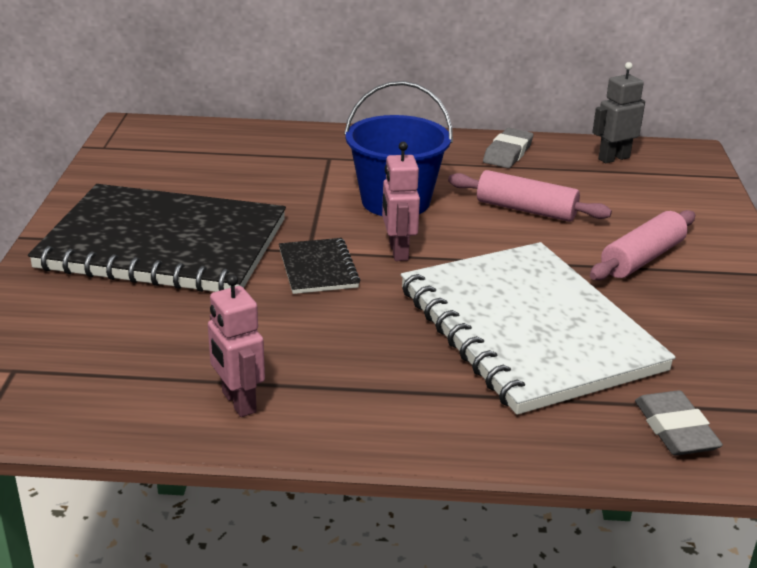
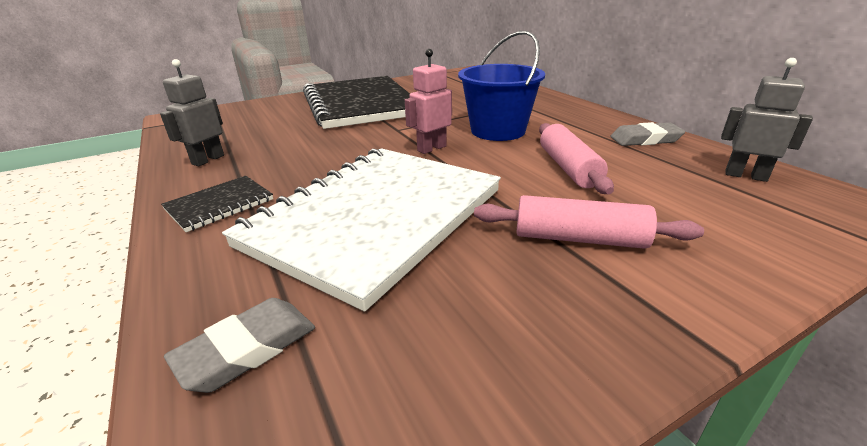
camera: 60 degrees right, 0 degrees up
(238, 402) = (208, 160): pink robot -> grey robot
(318, 268) = (379, 136): black notebook -> black notebook (219, 205)

